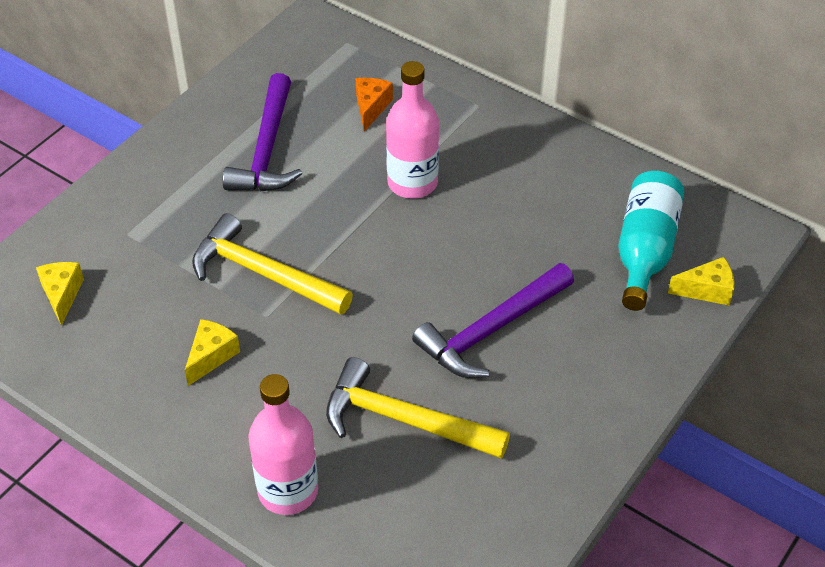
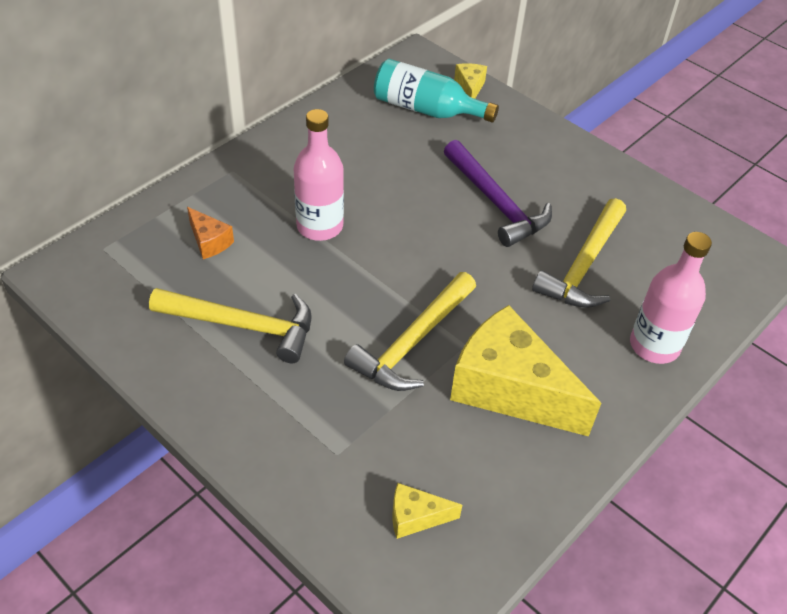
camera: 85 degrees left, 0 degrees up
(211, 356) = (509, 389): yellow cheese -> yellow cheese, size x2.28
(267, 149) = (243, 326): purple hammer -> yellow hammer
(371, 107) = (209, 241): orange cheese -> orange cheese turned 150 degrees counterclockwise

